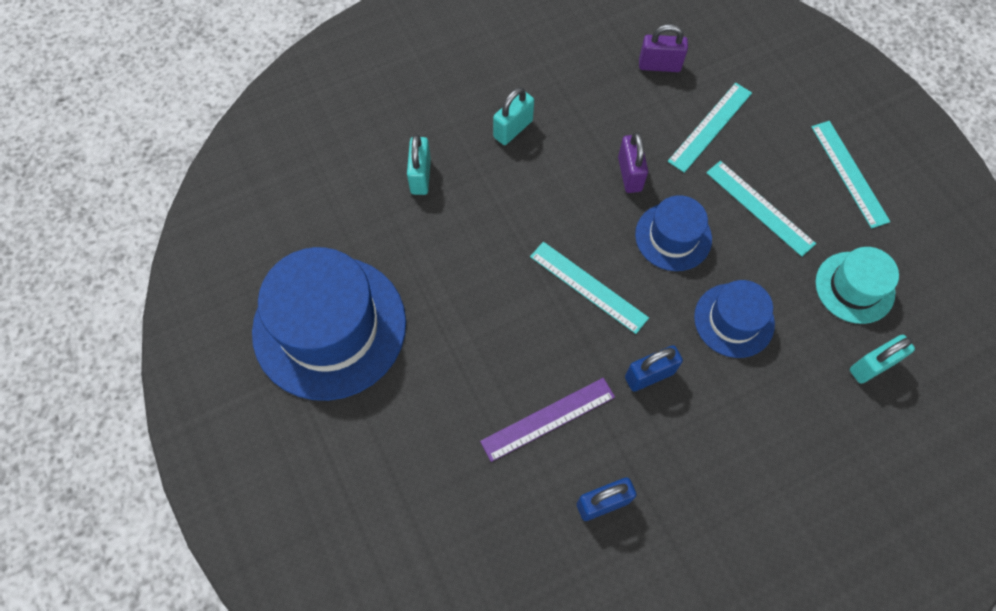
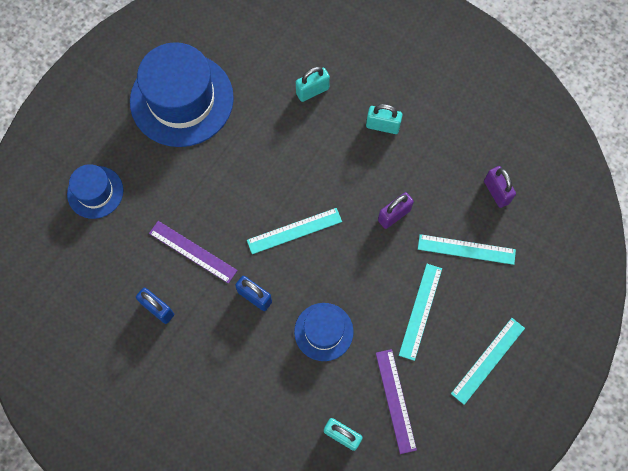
camera: 60 degrees right, 5 degrees up
(588, 287) = (294, 231): turquoise ruler -> turquoise ruler turned 60 degrees clockwise
(673, 237) = (363, 265): blue hat -> blue hat (95, 192)
(854, 287) = (395, 400): turquoise hat -> purple ruler

